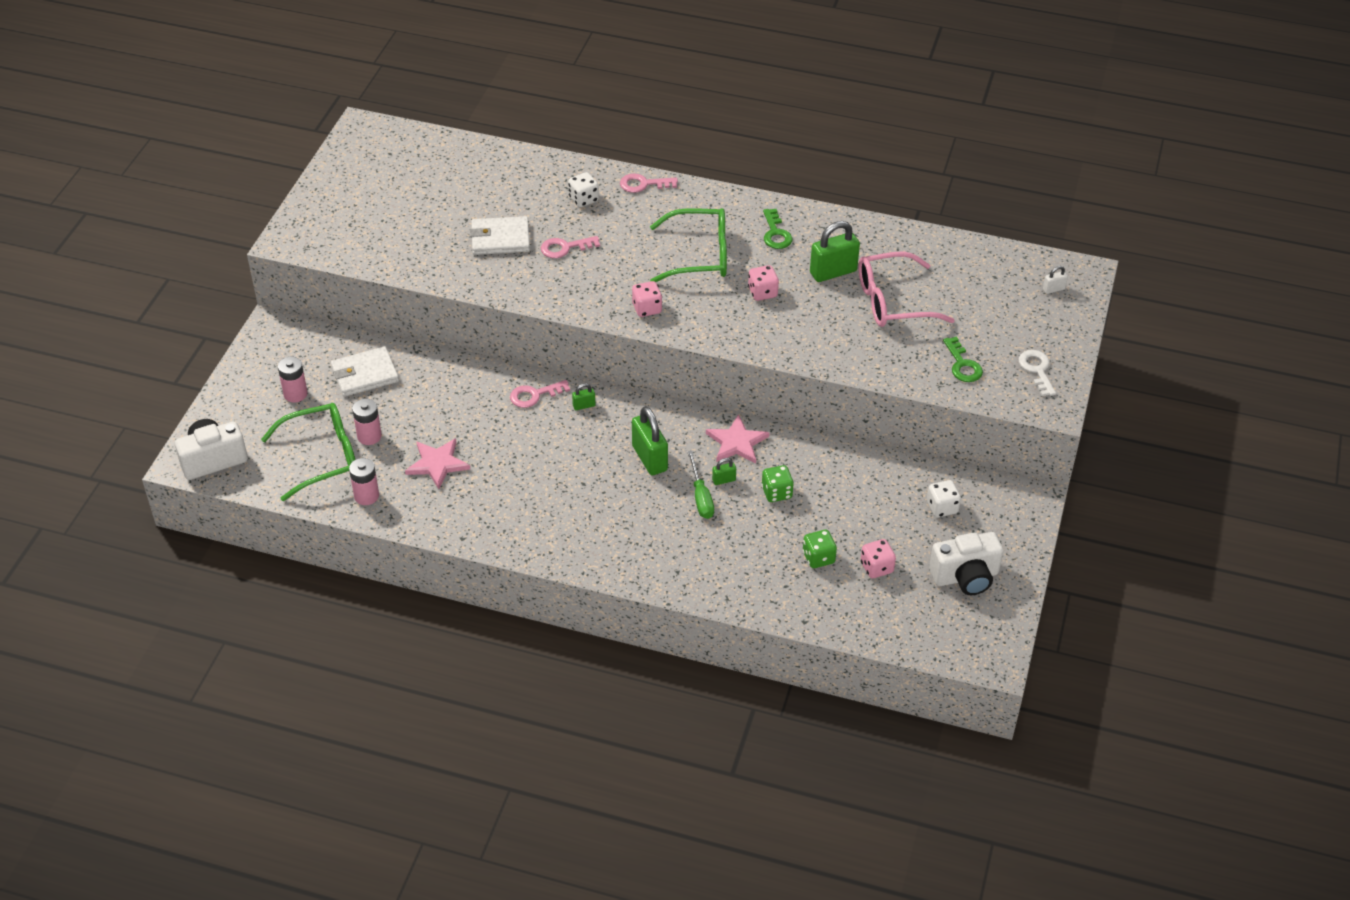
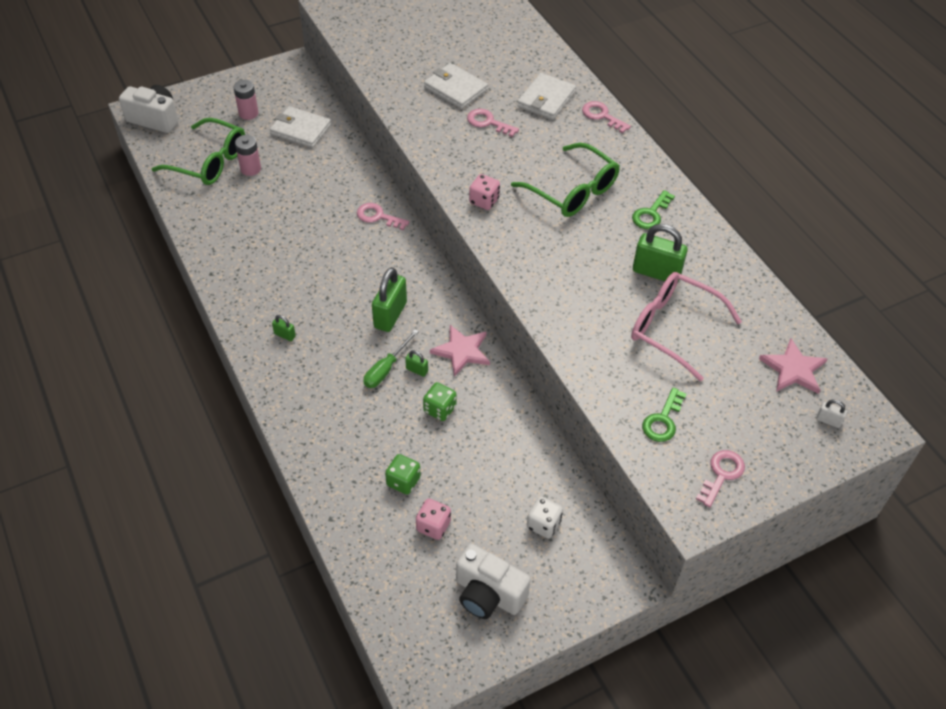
camera: 45 degrees right, 5 degrees up
(366, 496) = (198, 204): pink battery -> none
(437, 464) = (262, 215): pink star -> pink star (793, 369)
(583, 199) = (546, 99): white dice -> white wallet
(584, 406) = (398, 247): green padlock -> green padlock (285, 335)
(762, 292) = (581, 249): pink dice -> none
(1037, 370) = (721, 474): white key -> pink key

